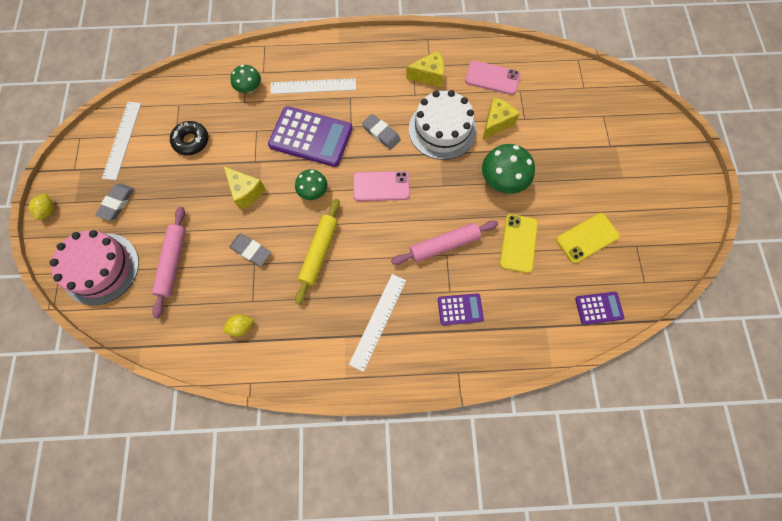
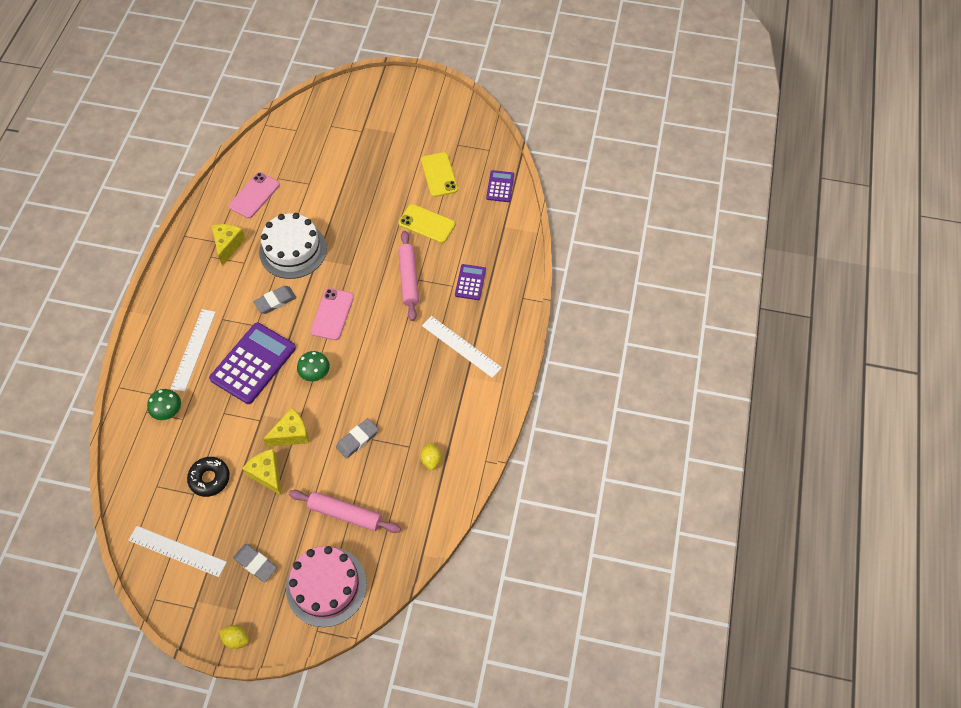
camera: 75 degrees left, 10 degrees down
(319, 252) = (380, 380): yellow rolling pin -> none
(496, 123) = (304, 206): yellow cheese -> yellow cheese (267, 474)
(503, 180) = (364, 218): green mushroom -> none

